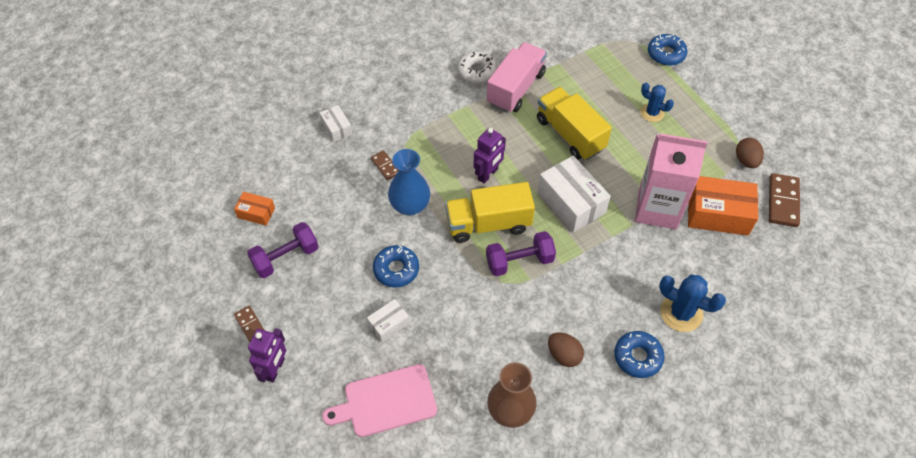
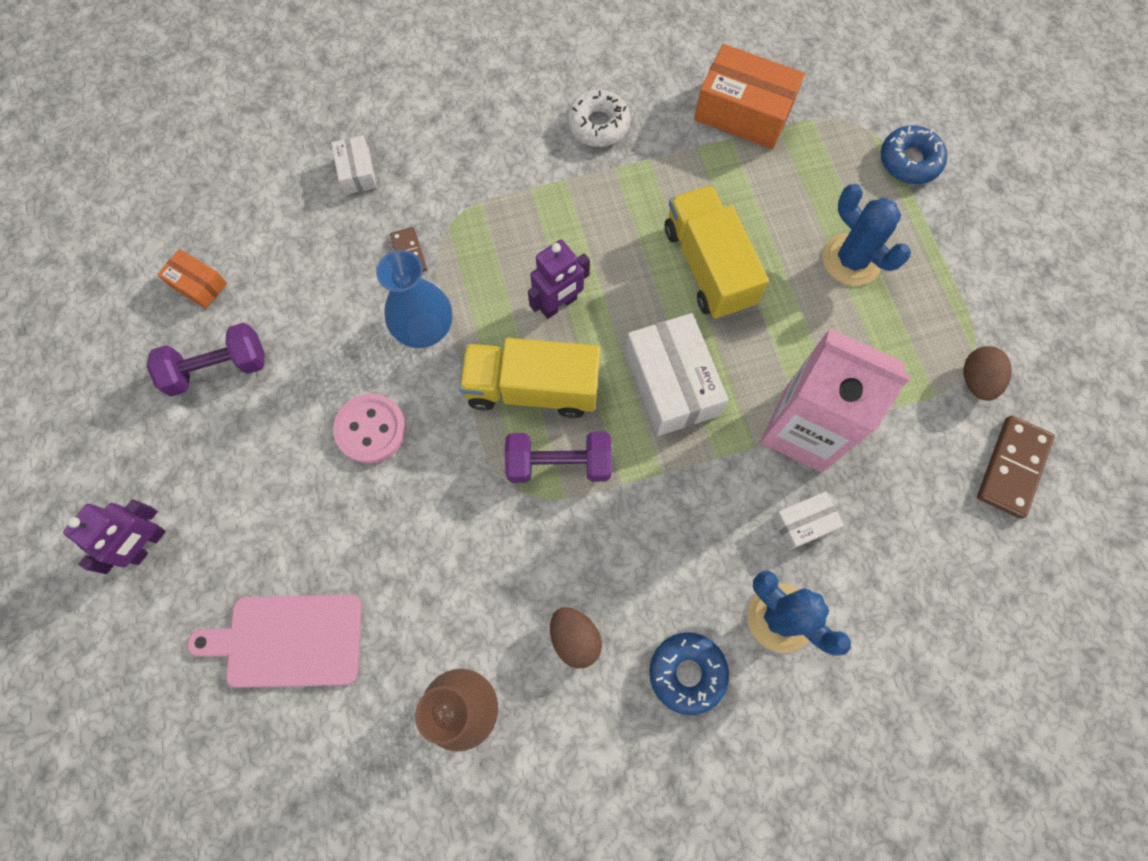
camera: 15 degrees right, 15 degrees up
(250, 324) = (134, 463): brown domino -> none
(388, 324) = (331, 516): white box -> white box (803, 523)
(396, 269) = (371, 429): blue donut -> pink button
(516, 88) = (649, 168): pink truck -> none
(652, 113) = (851, 260): blue cactus -> blue cactus, size x1.51
(718, 214) = (898, 462): orange box -> orange box (743, 112)

